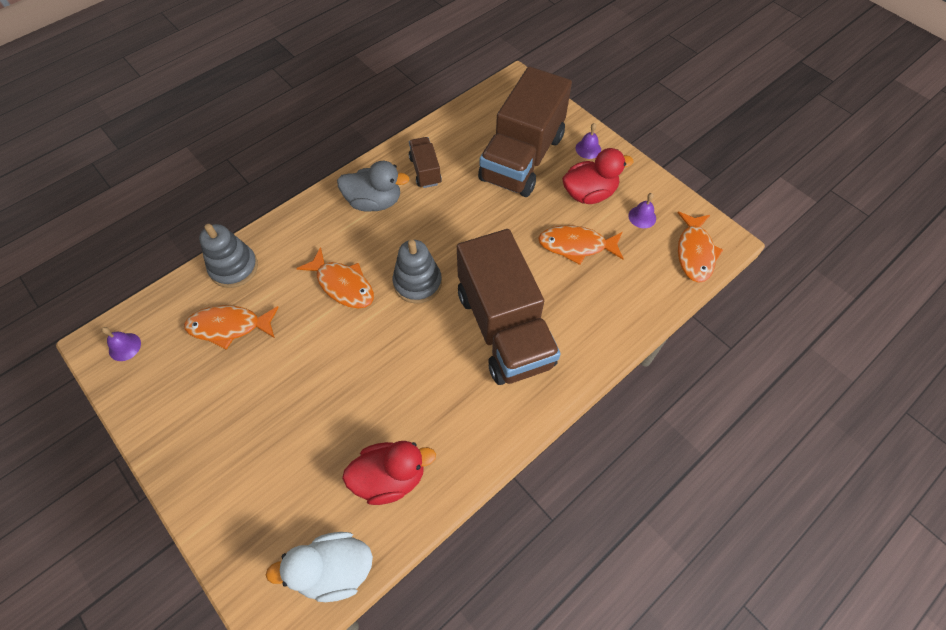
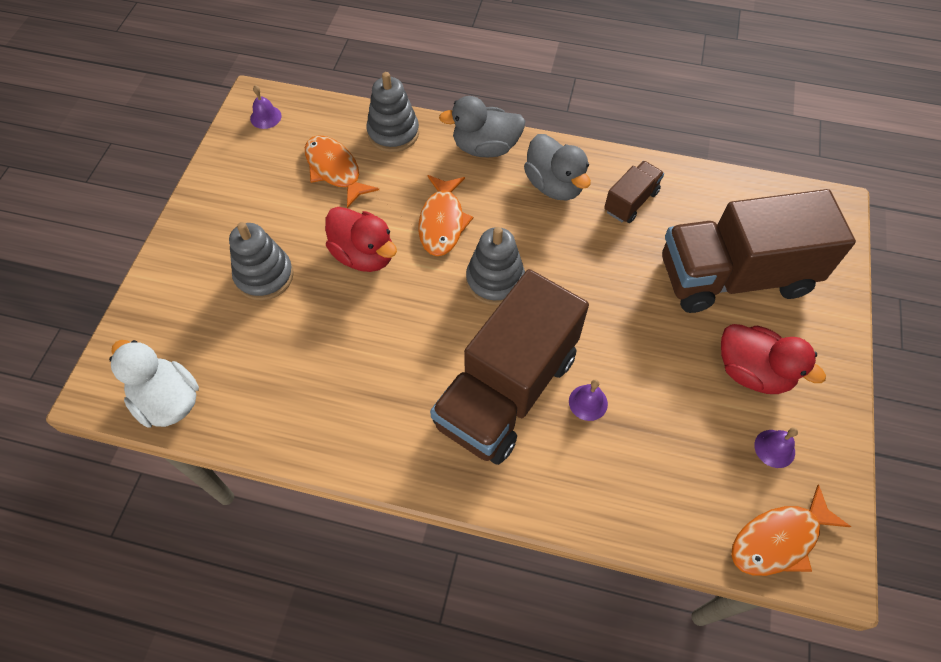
camera: 55 degrees right, 0 degrees up
(281, 433) = (264, 276): none -> grey stacking toy
(305, 220) = (485, 148): none -> grey duck
(390, 477) = (278, 390): red duck -> red duck (364, 255)
(576, 246) = (668, 400): orange fish -> none
(588, 149) = (815, 334): purple bell -> purple bell (588, 402)

